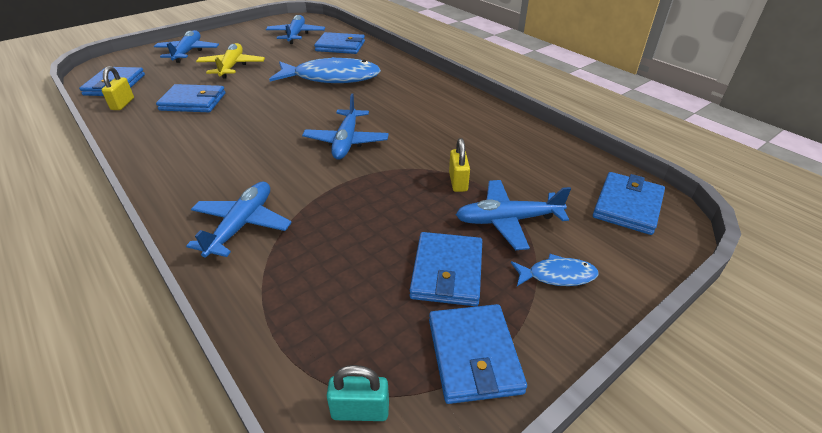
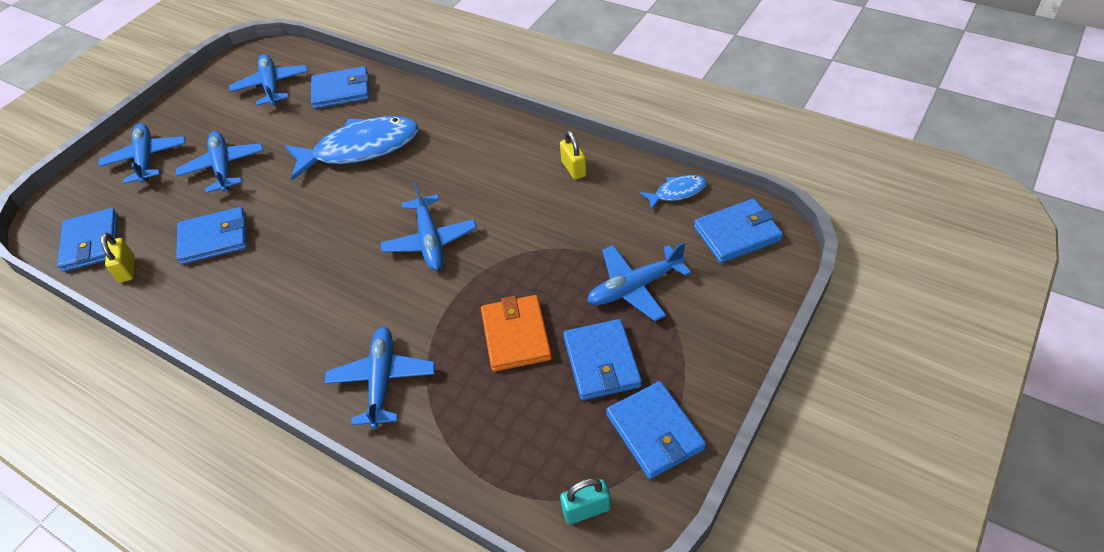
camera: 15 degrees left, 10 degrees up
(232, 67) = (223, 167): yellow plane -> blue plane
(377, 226) = (516, 335): none -> orange wallet
(458, 182) = (570, 257): yellow padlock -> yellow padlock (573, 168)
(557, 275) = (697, 332): blue fish -> blue fish (677, 192)
(627, 206) = (737, 234): blue wallet -> blue wallet turned 60 degrees clockwise

